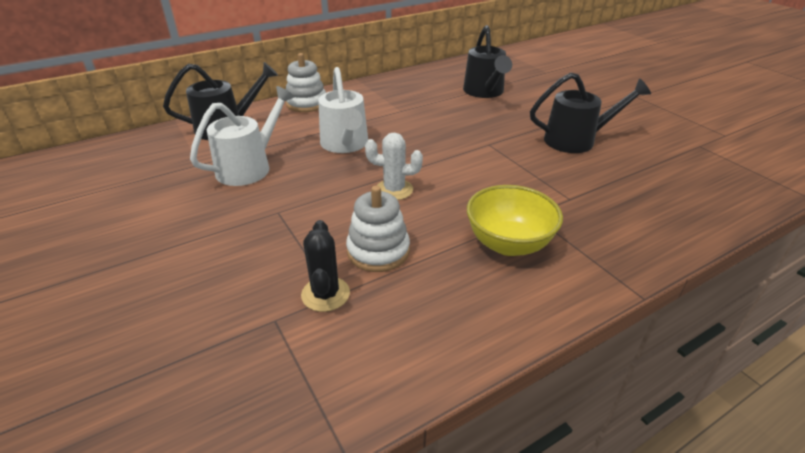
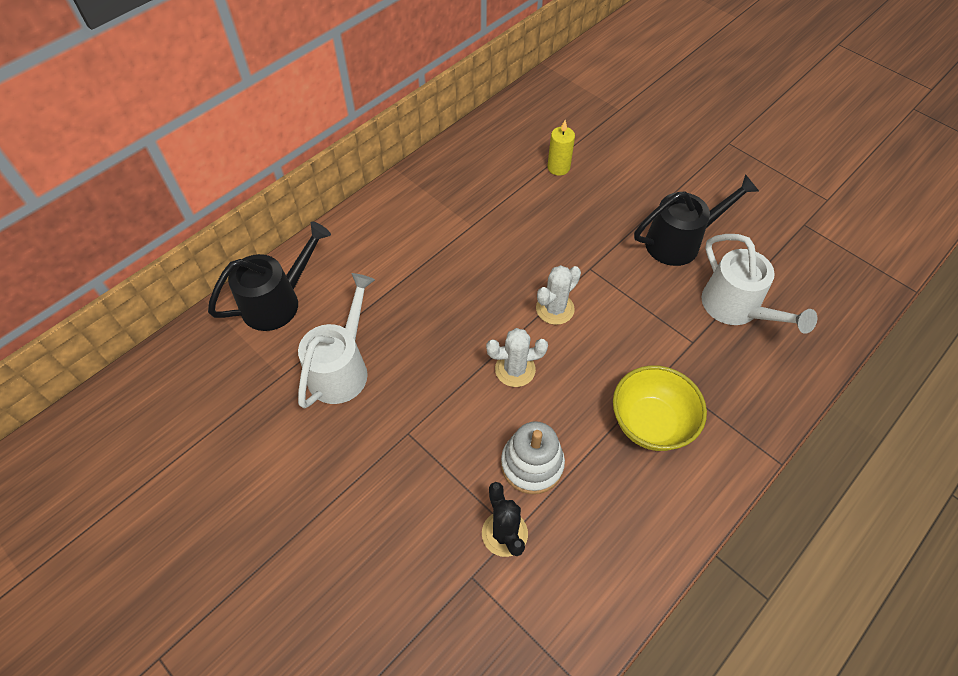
camera: 15 degrees left, 20 degrees up
(306, 103) = (353, 233): white stacking toy -> none
(345, 145) = (433, 304): white watering can -> white watering can (737, 309)
(447, 161) = (555, 309): none -> white cactus
(485, 92) = (558, 167): black watering can -> yellow candle

